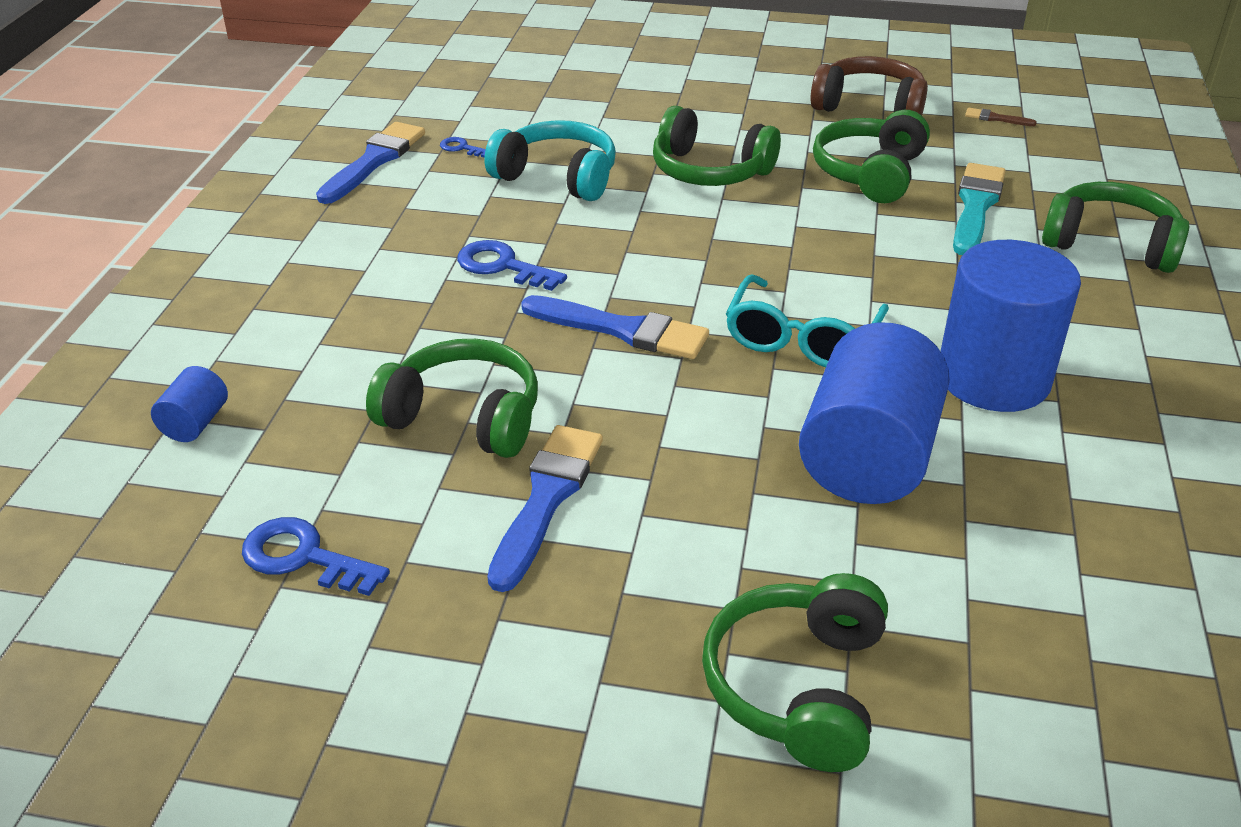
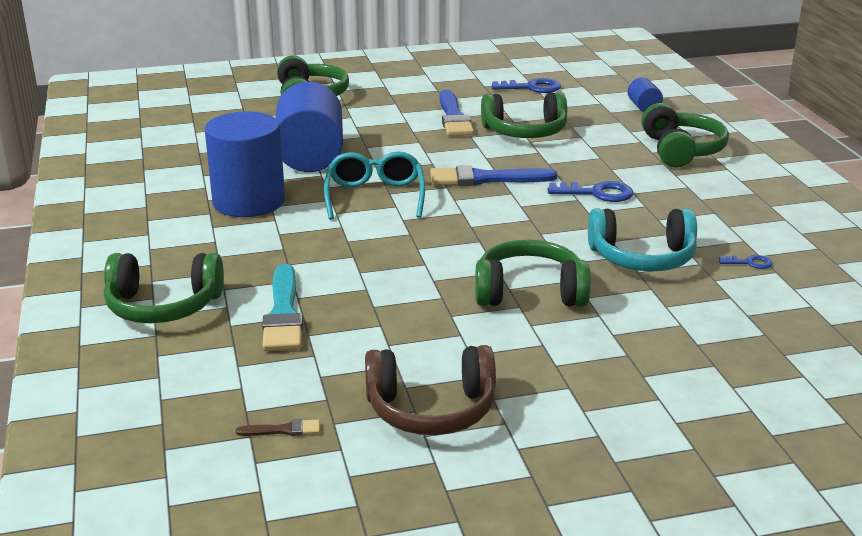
camera: 155 degrees right, 10 degrees down
(374, 161) = (793, 237): blue brush -> none
(870, 173) = (389, 324): green headphones -> green headphones (681, 150)

